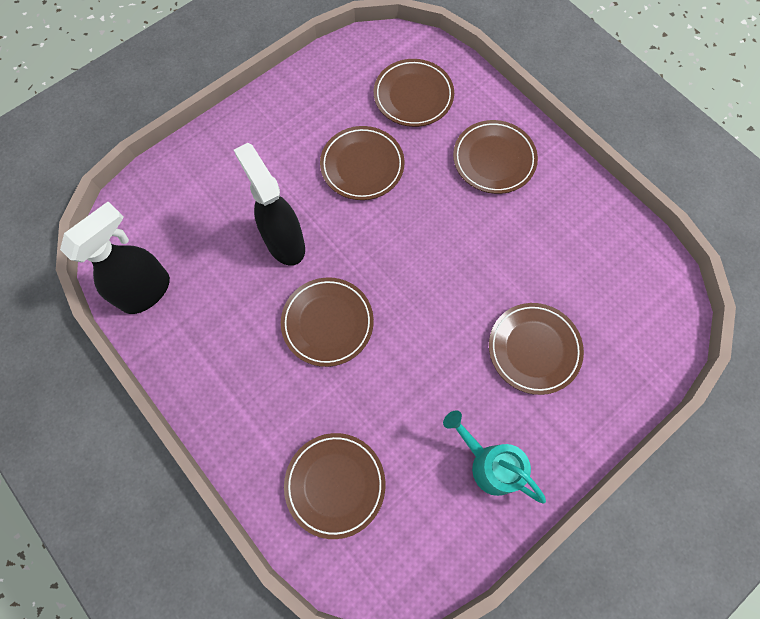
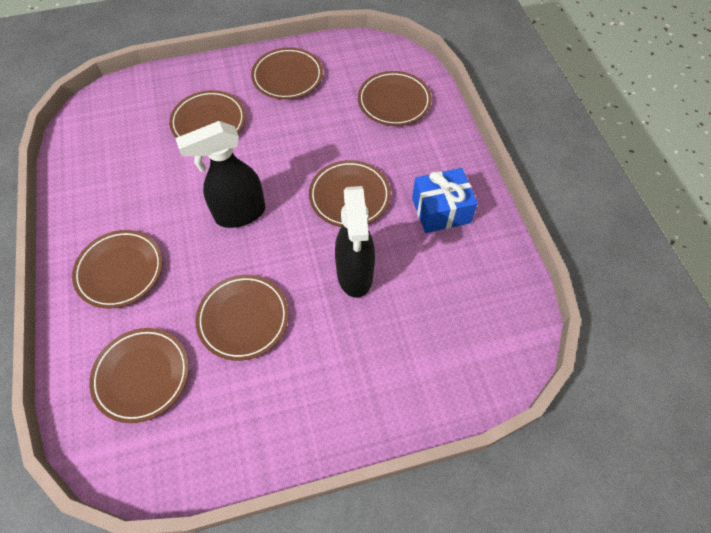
camera: 155 degrees left, 10 degrees down
(147, 291) = (496, 282): black spray bottle -> black spray bottle (239, 214)
(225, 348) = (441, 210): none -> blue gift
(489, 464) = (287, 77): turquoise watering can -> brown plate

